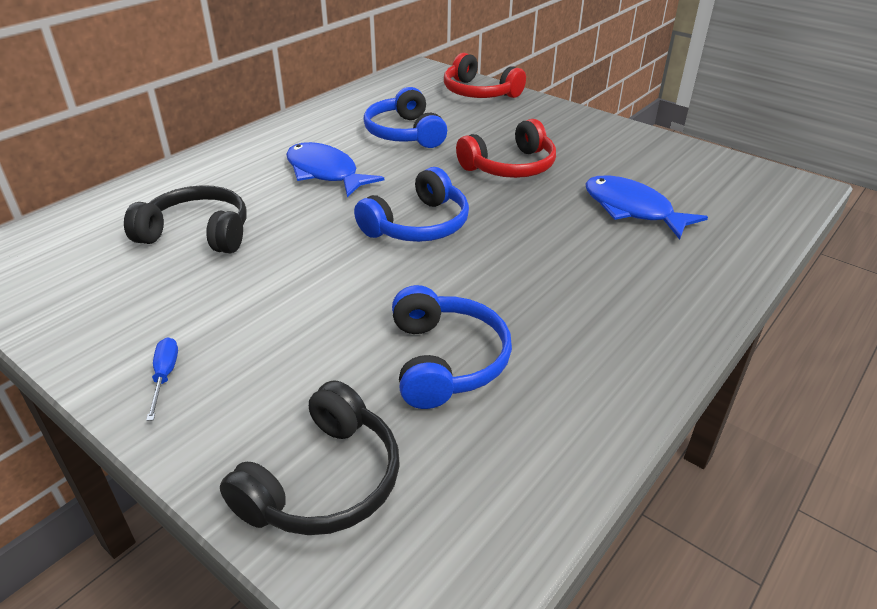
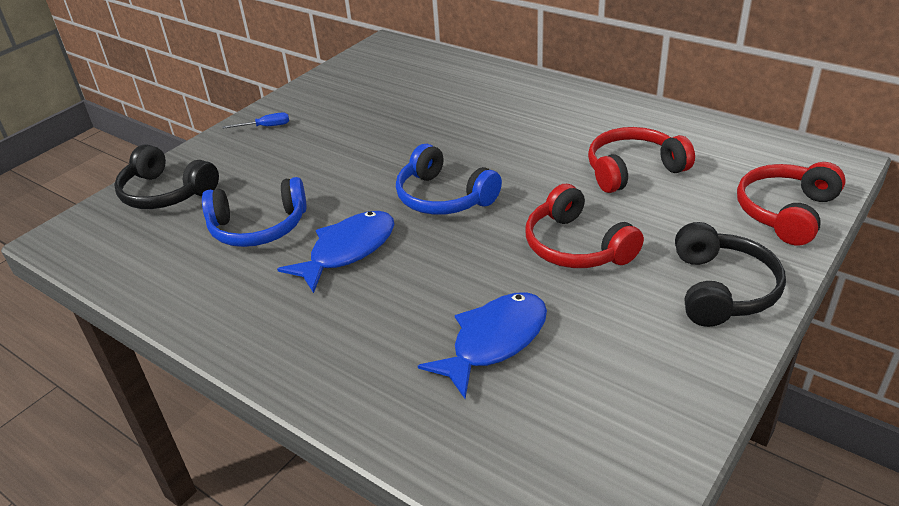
camera: 90 degrees right, 0 degrees up
(198, 233) = (421, 103): black headphones -> black headphones (722, 289)
(325, 173) = (529, 138): blue fish -> blue fish (348, 251)
(404, 133) = (633, 170): blue headphones -> red headphones

